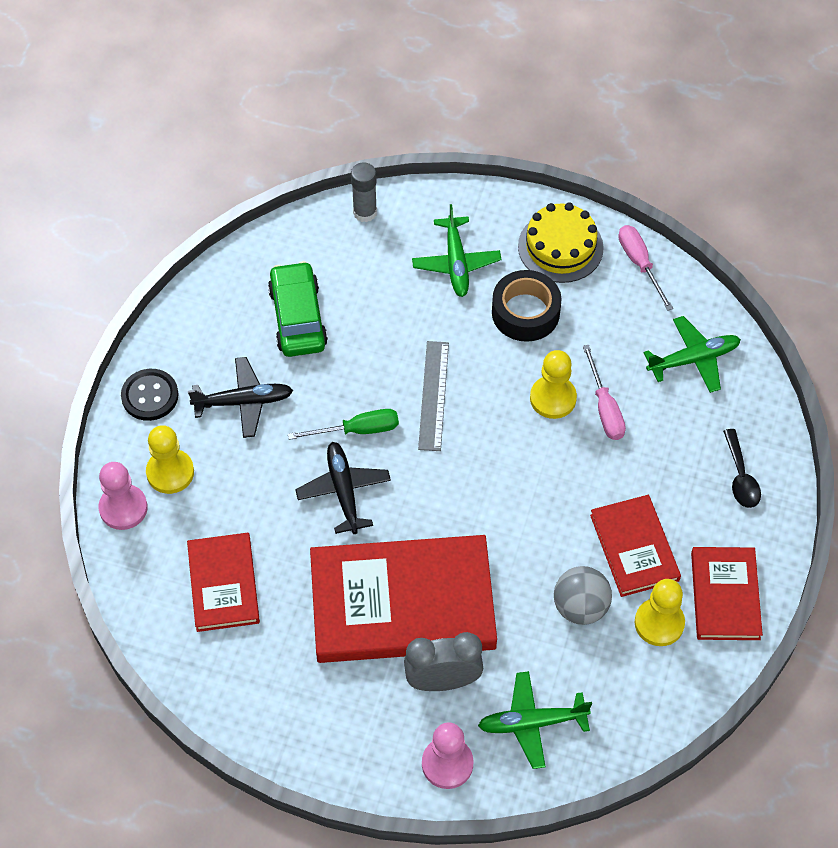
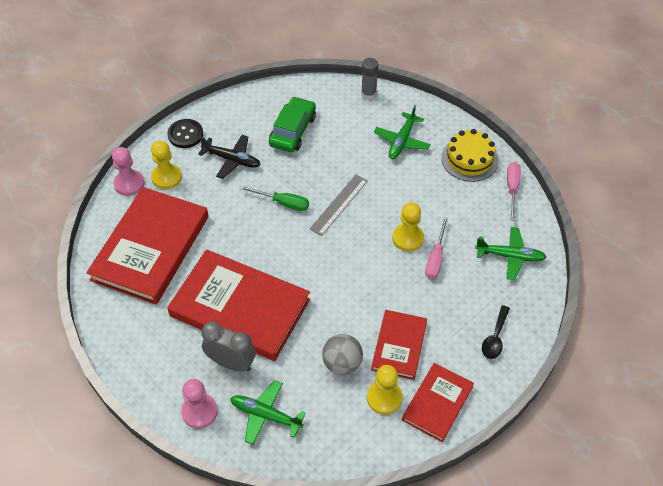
camera: 30 degrees right, 5 degrees down
(223, 584) = (151, 248): red book -> red book, size x1.84
(343, 491) = (251, 231): black plane -> none
(525, 312) = (424, 185): black tape -> none

